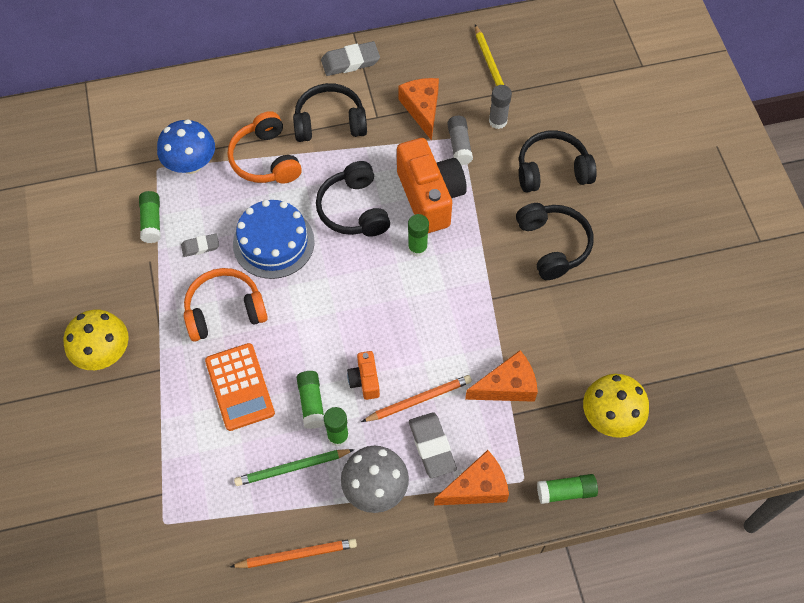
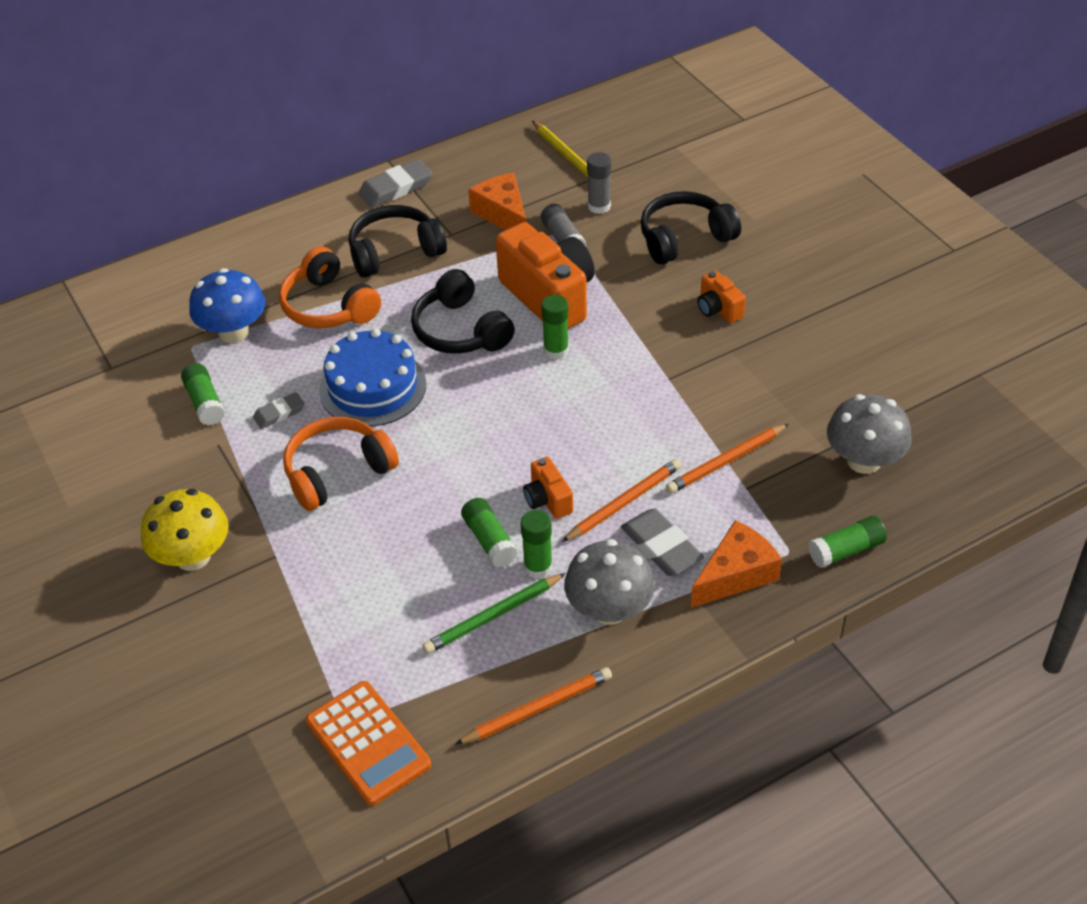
camera: 15 degrees left, 15 degrees down
(240, 387) = (389, 547): orange calculator -> orange calculator (368, 743)
(507, 386) = (726, 461): orange cheese -> orange pencil
(553, 245) = (718, 309): black headphones -> orange camera
(610, 417) = (863, 461): yellow mushroom -> grey mushroom

